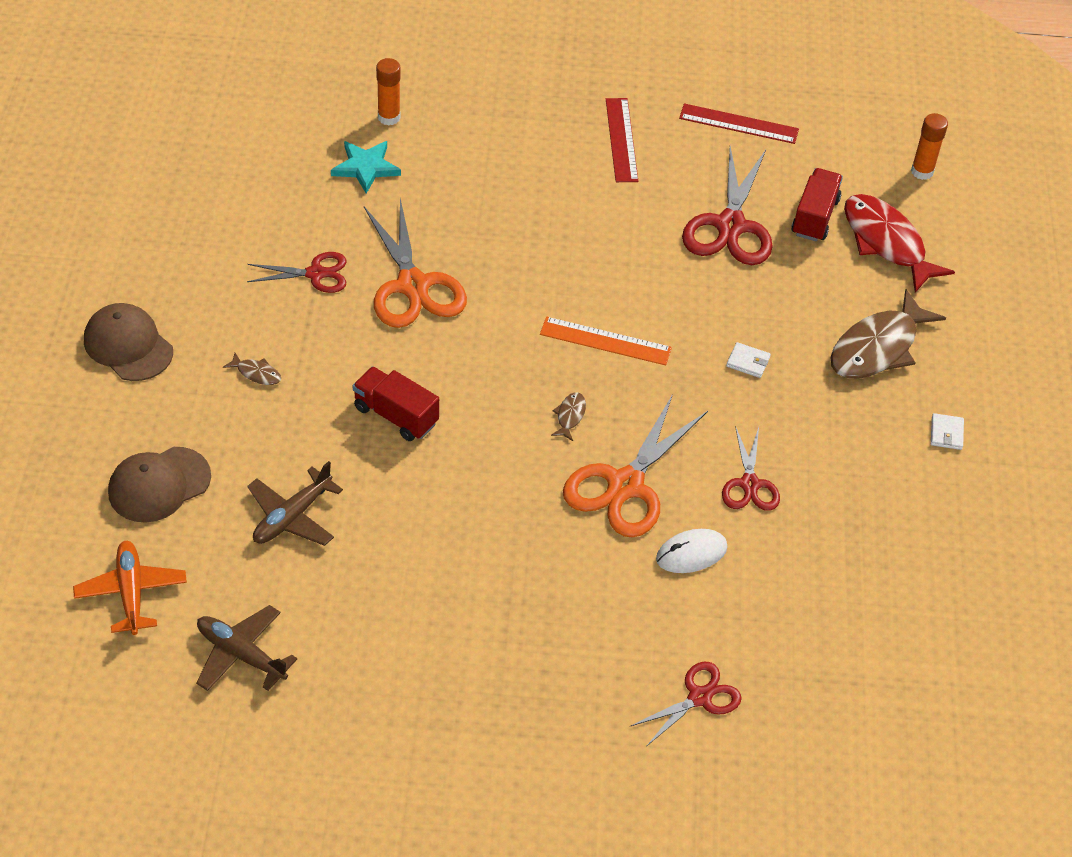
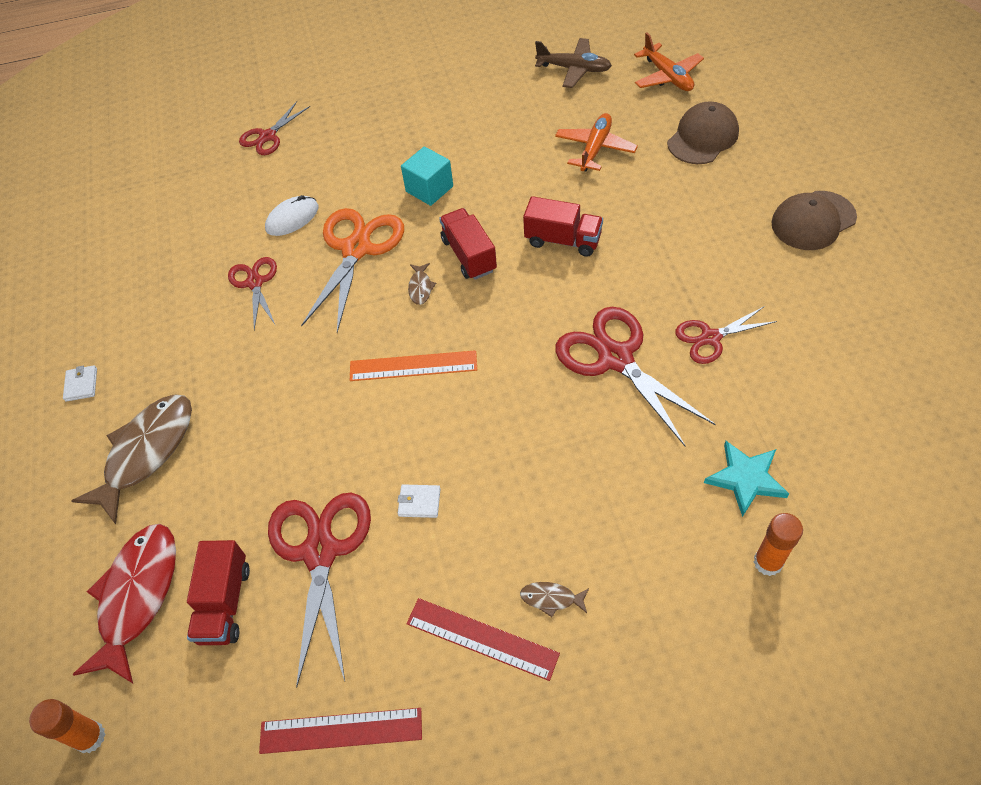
camera: 170 degrees right, 5 degrees up
(128, 345) = (813, 220): brown cap -> brown cap turned 120 degrees clockwise
(256, 373) = (694, 234): brown fish -> brown fish (551, 598)
(292, 517) = (595, 149): brown plane -> orange plane
(413, 285) = (615, 358): orange scissors -> red scissors
(504, 434) = (469, 255): none -> red truck
(514, 534) = (429, 189): none -> turquoise cube
(621, 140) = (482, 638): red ruler -> red ruler turned 45 degrees counterclockwise
(748, 362) = (274, 392): white wallet -> white wallet (419, 502)
(886, 242) = (137, 596): red fish -> red fish turned 120 degrees counterclockwise

